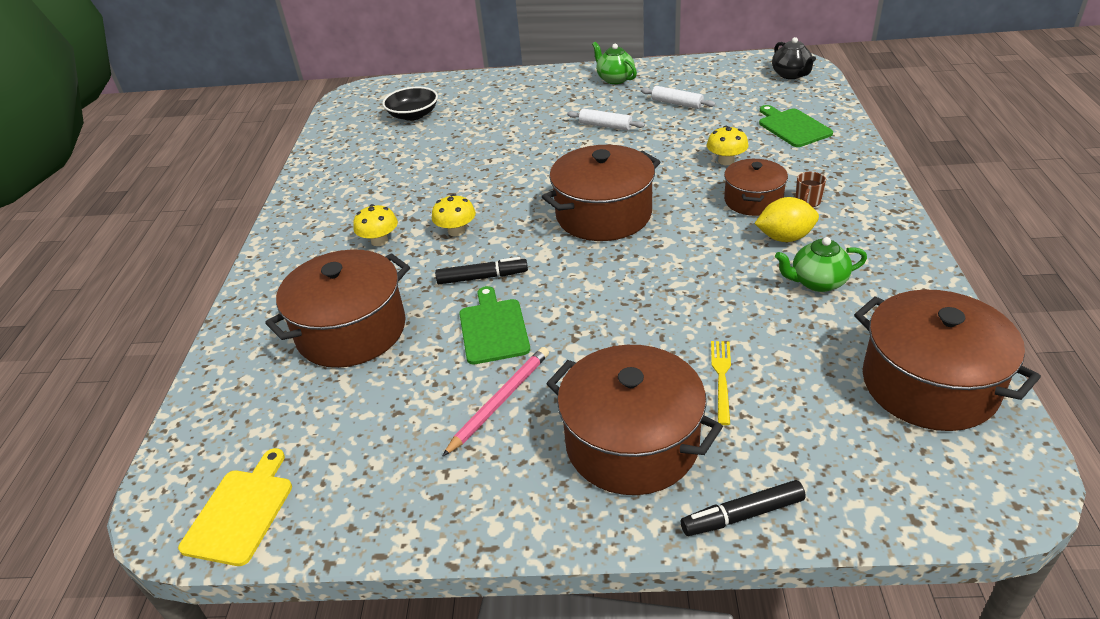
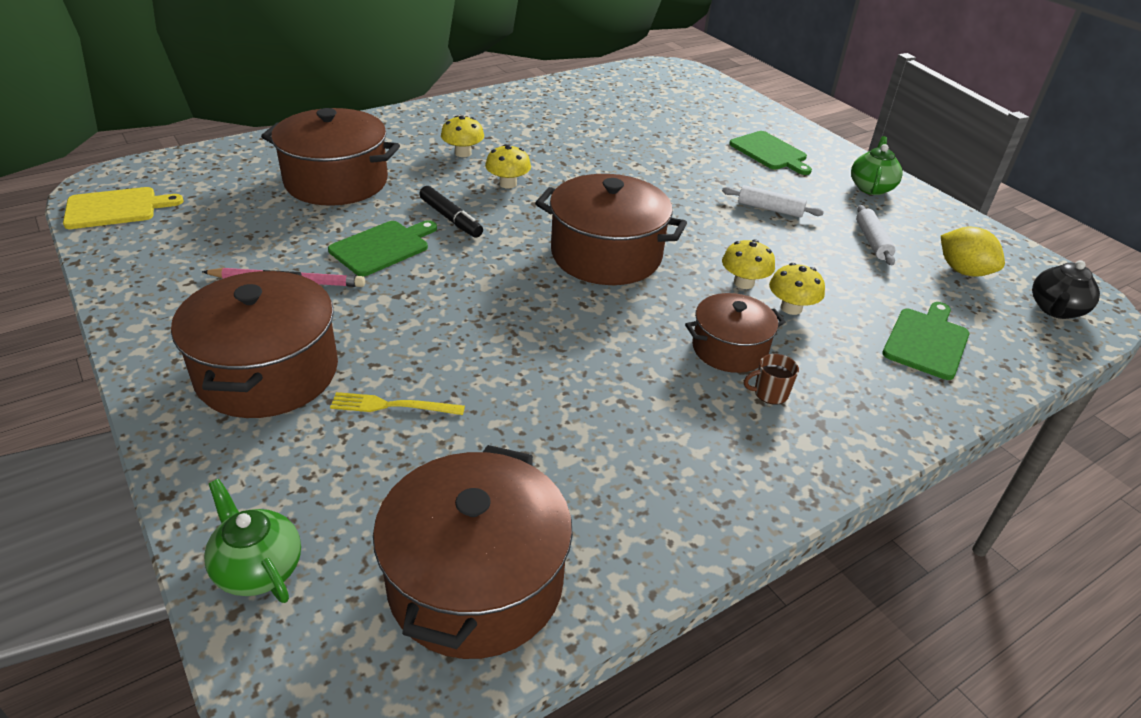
camera: 50 degrees right, 0 degrees up
(413, 115) = (667, 104): black bowl -> none
(532, 98) = (770, 152): none -> green cutting board
(605, 126) = (770, 209): white rolling pin -> white rolling pin turned 60 degrees counterclockwise
(684, 168) = (744, 283): none -> yellow mushroom
(721, 378) = (392, 406): yellow fork -> yellow fork turned 150 degrees counterclockwise
(742, 515) = (197, 472): black marker -> none
(784, 237) = (676, 392): yellow lemon -> yellow lemon (963, 271)
(817, 282) = (609, 439): green teapot -> green teapot (258, 568)

